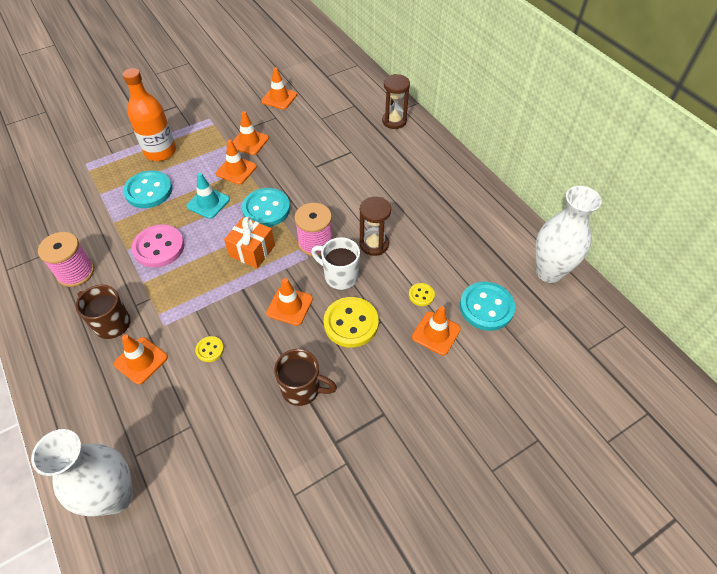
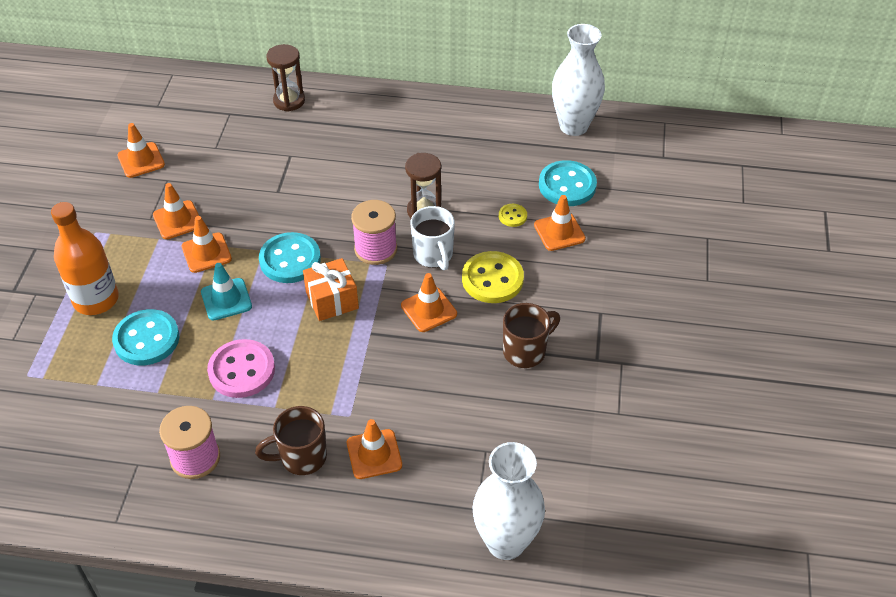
camera: 50 degrees left, 5 degrees down
(210, 349) = (416, 394): yellow button -> none
(340, 276) = (433, 255): white mug -> white mug turned 90 degrees counterclockwise

